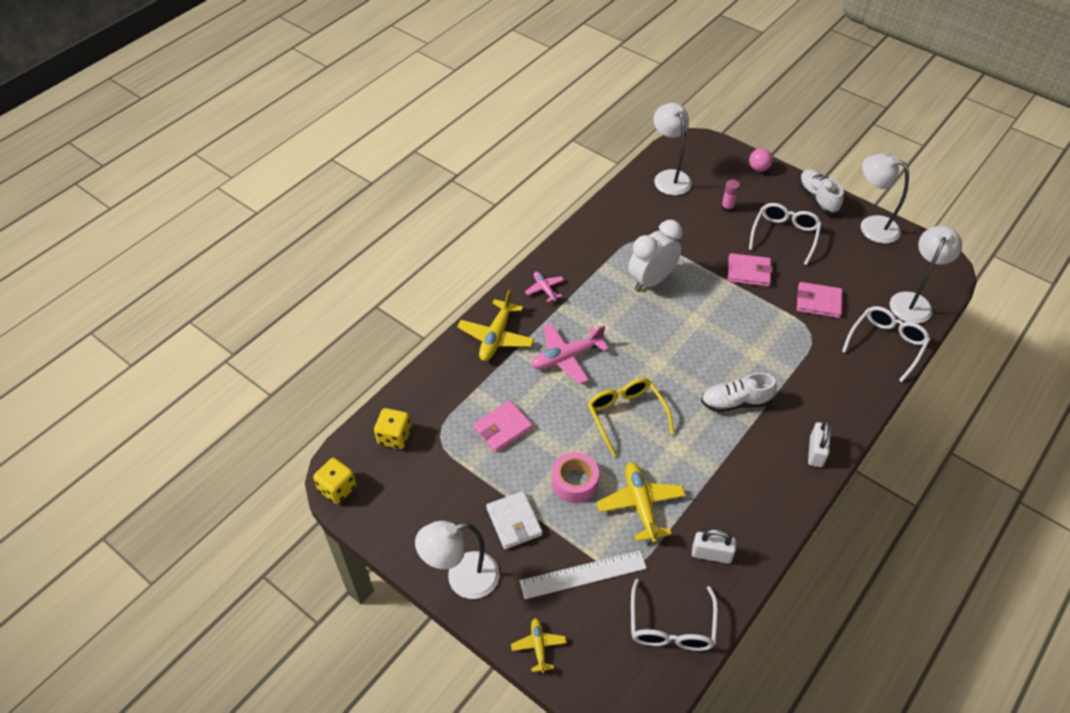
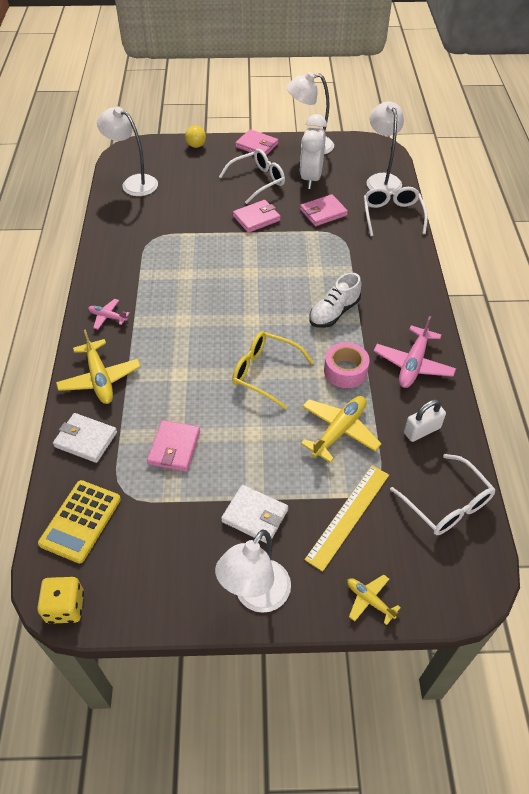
camera: 40 degrees left, 0 degrees up
(394, 437) = (81, 521): yellow dice -> yellow calculator
(447, 378) = (86, 439): none -> white wallet
(566, 357) = (176, 358): pink plane -> pink plane (413, 364)
(574, 482) = (274, 449): pink tape -> pink tape (345, 371)
(583, 575) = (348, 516): white ruler -> yellow ruler
(640, 504) = (339, 431): yellow plane -> yellow plane turned 90 degrees clockwise
(651, 280) = (190, 263): white clock -> white clock (311, 178)
(727, 207) = (199, 182): pink glue stick -> none
(758, 168) = (196, 146): pink ball -> yellow ball
(784, 235) = (258, 181): white glasses -> white glasses turned 75 degrees clockwise
(816, 452) = (418, 312): white padlock -> none
(817, 198) = (257, 145): white shoe -> pink wallet

